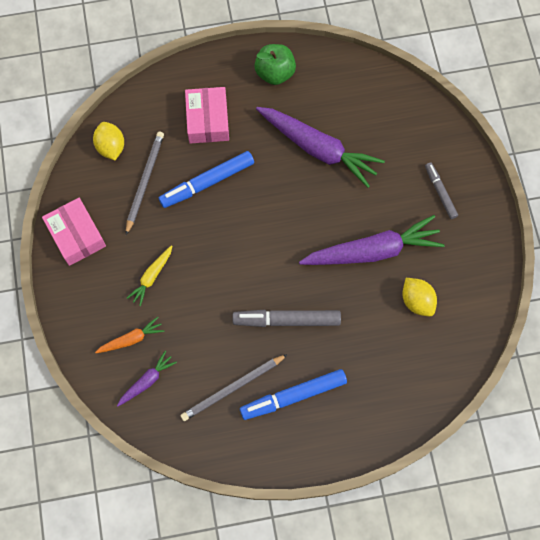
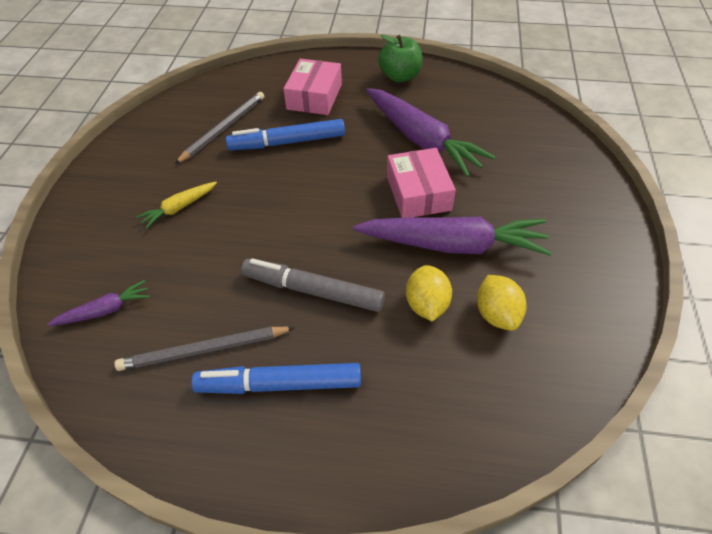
camera: 20 degrees right, 20 degrees down
(76, 235) = (126, 155): pink box -> pink box (418, 193)
(111, 147) = (208, 97): yellow lemon -> yellow lemon (426, 305)
(131, 339) = (117, 261): orange carrot -> none
(440, 192) = (558, 207): grey marker -> none

